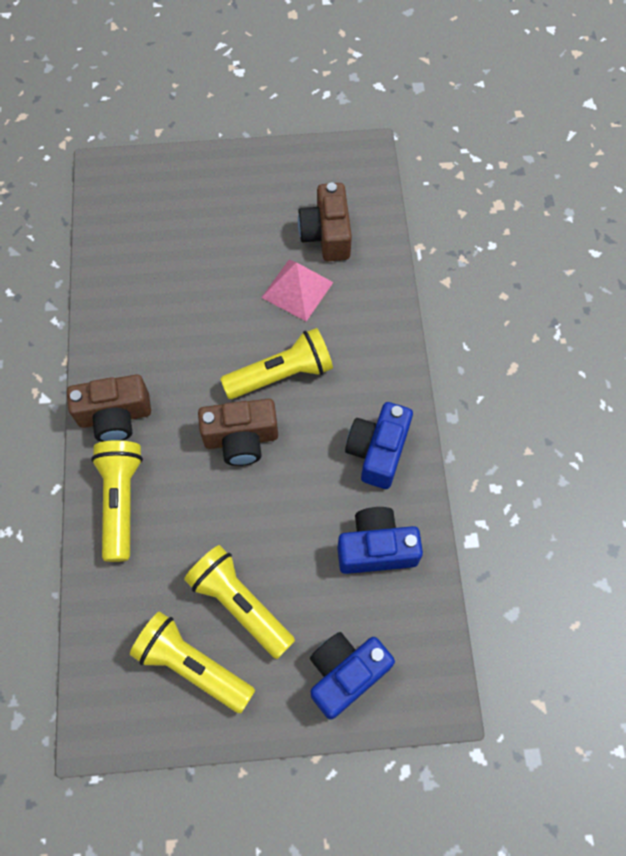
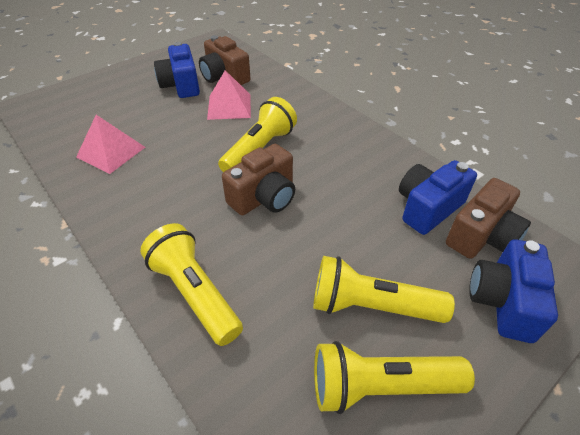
camera: 35 degrees left, 20 degrees down
(115, 416) = (141, 236): brown camera -> brown camera (481, 236)
(145, 292) = (111, 152): none -> pink pyramid
(377, 451) = (367, 157): blue camera -> blue camera (181, 85)

